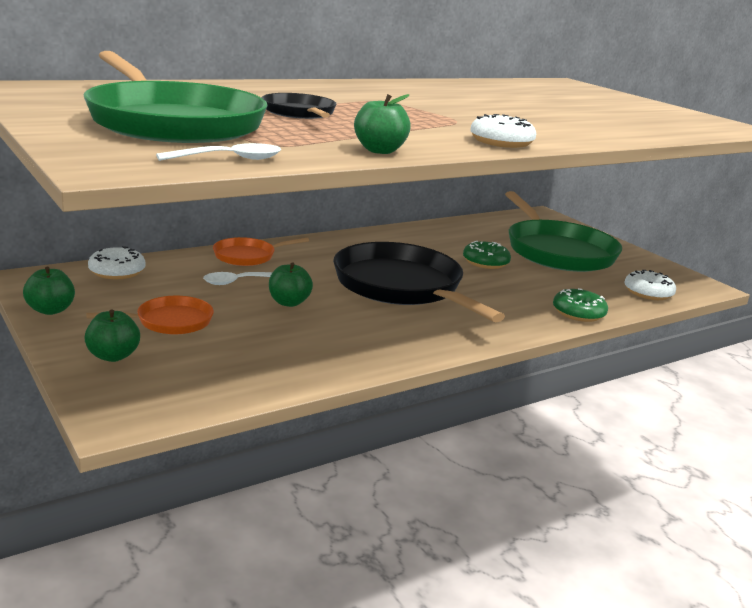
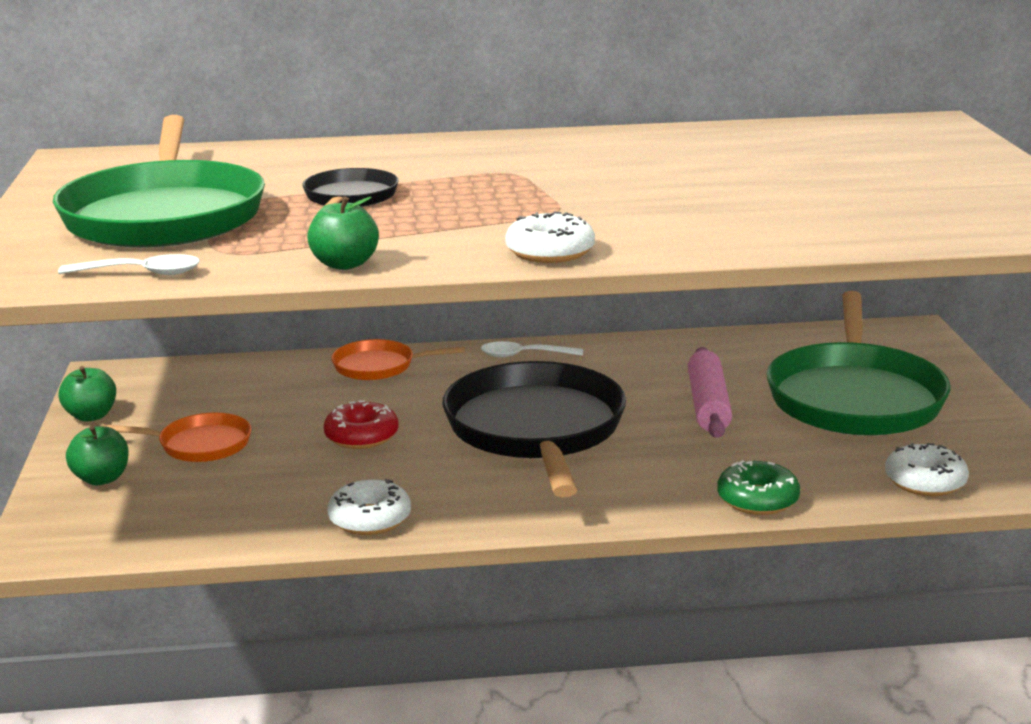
camera: 30 degrees right, 0 degrees up
(117, 271) = (204, 374): white donut -> white donut (370, 519)
(238, 282) = (329, 401): white spoon -> white spoon (524, 355)
(289, 302) = (361, 436): green apple -> red donut
(485, 262) = (708, 405): green donut -> pink rolling pin

